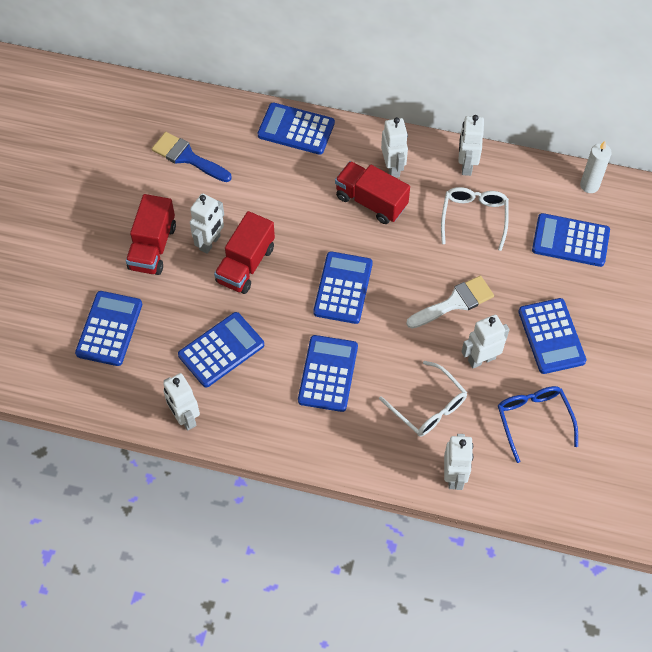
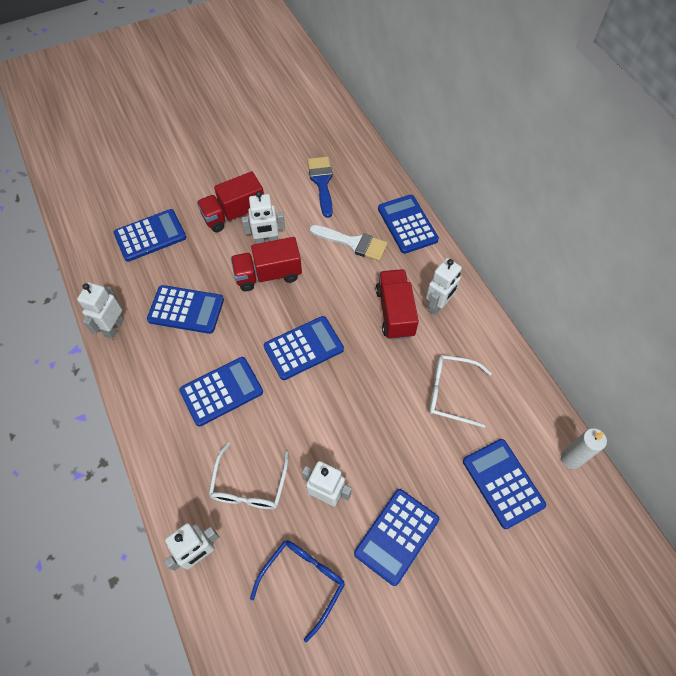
camera: 50 degrees right, 0 degrees up
(454, 302) = (360, 435): white brush -> white brush (353, 243)
(466, 165) = (492, 352): white robot -> none
(474, 218) = (451, 392): white glasses -> white glasses turned 135 degrees counterclockwise

